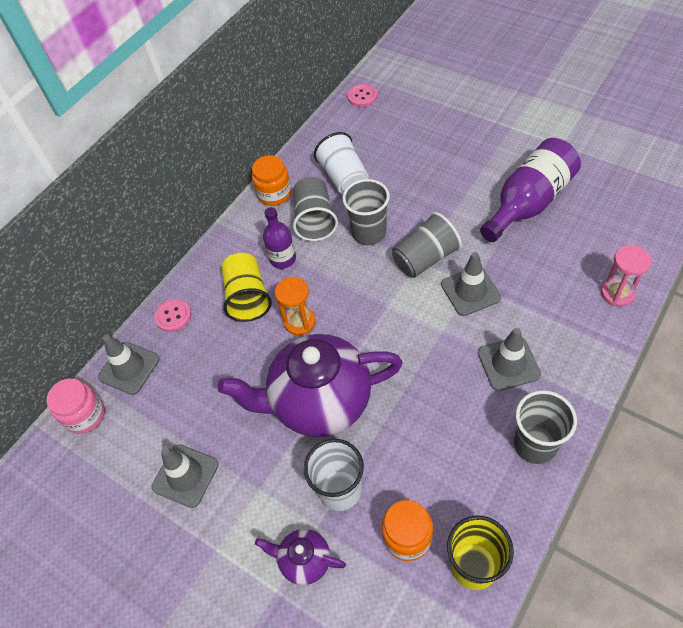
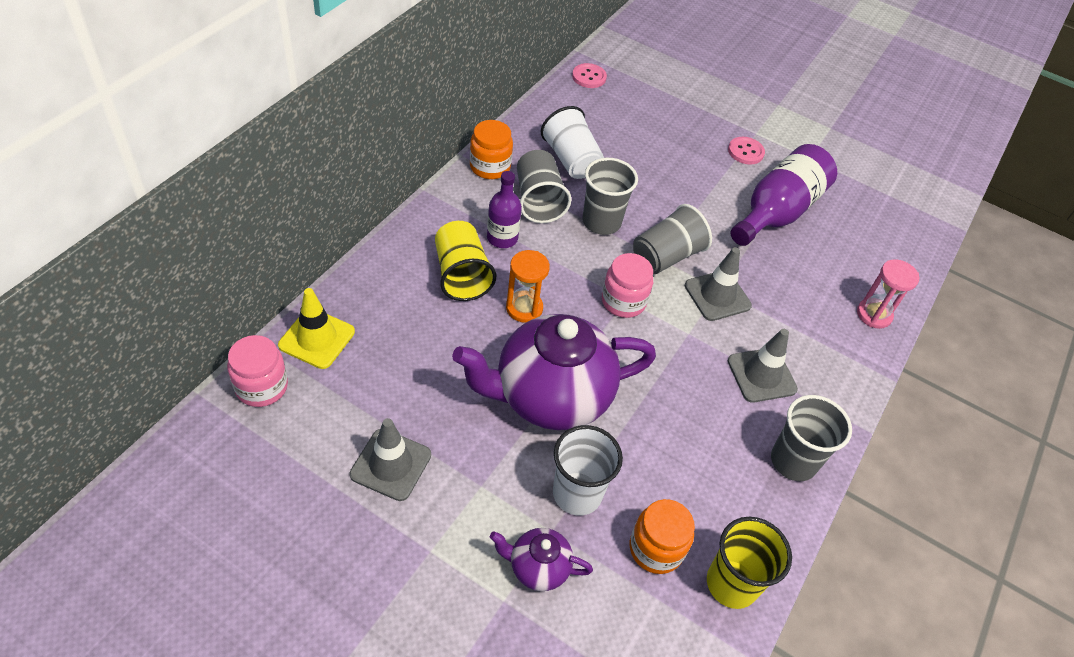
camera: 15 degrees left, 5 degrees down
(129, 368) = (317, 338): grey traffic cone -> yellow traffic cone
(173, 316) = (371, 286): pink button -> pink button (745, 152)
(386, 306) = (623, 301): none -> pink jar

